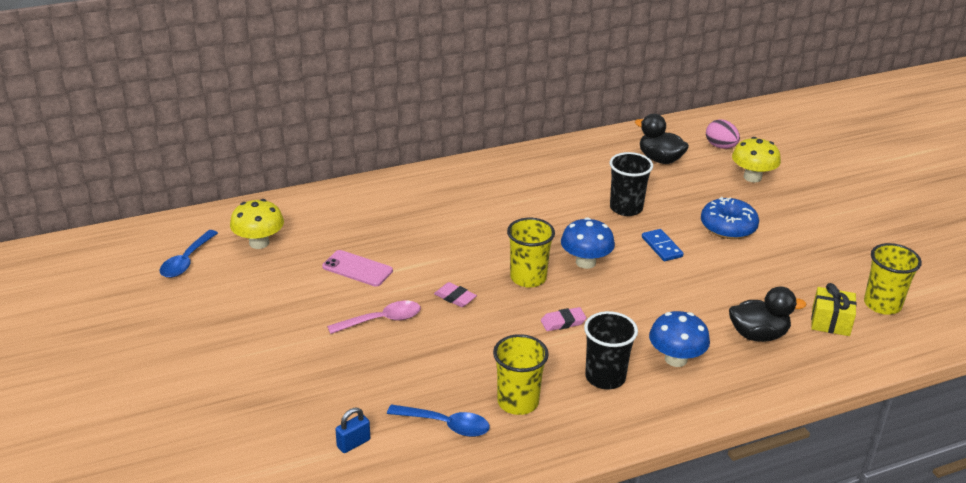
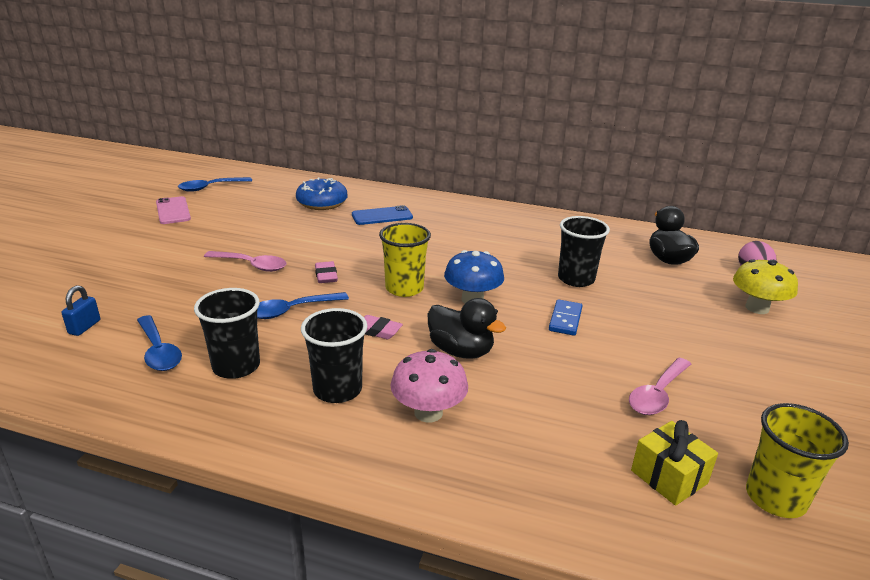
camera: 40 degrees right, 5 degrees down
(259, 243) = (266, 195): yellow mushroom -> none
(353, 443) = (84, 327): blue padlock -> blue padlock turned 75 degrees counterclockwise
(357, 269) = (295, 231): pink phone -> pink phone (173, 211)
(403, 216) = (382, 216): none -> blue phone
(481, 340) = (292, 310): none -> blue spoon
(518, 402) = (236, 366): yellow cup -> black cup
(676, 359) = (428, 412): blue mushroom -> pink mushroom
(728, 227) = (665, 334): blue donut -> blue donut (322, 203)
(758, 335) = (554, 440): black duck -> black duck (461, 351)
(771, 274) = (657, 394): none -> pink spoon

